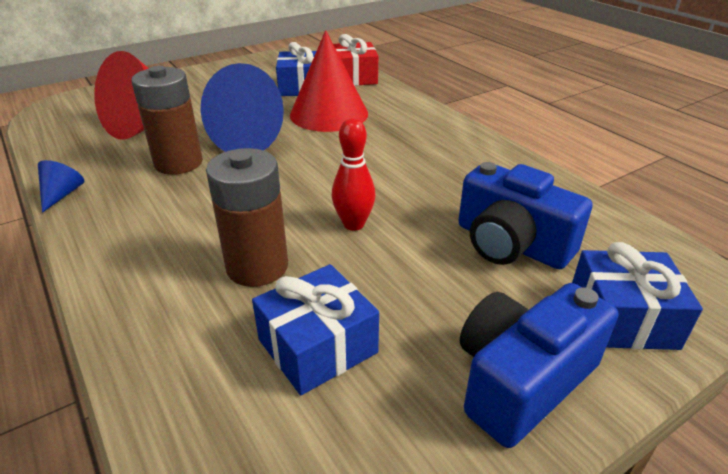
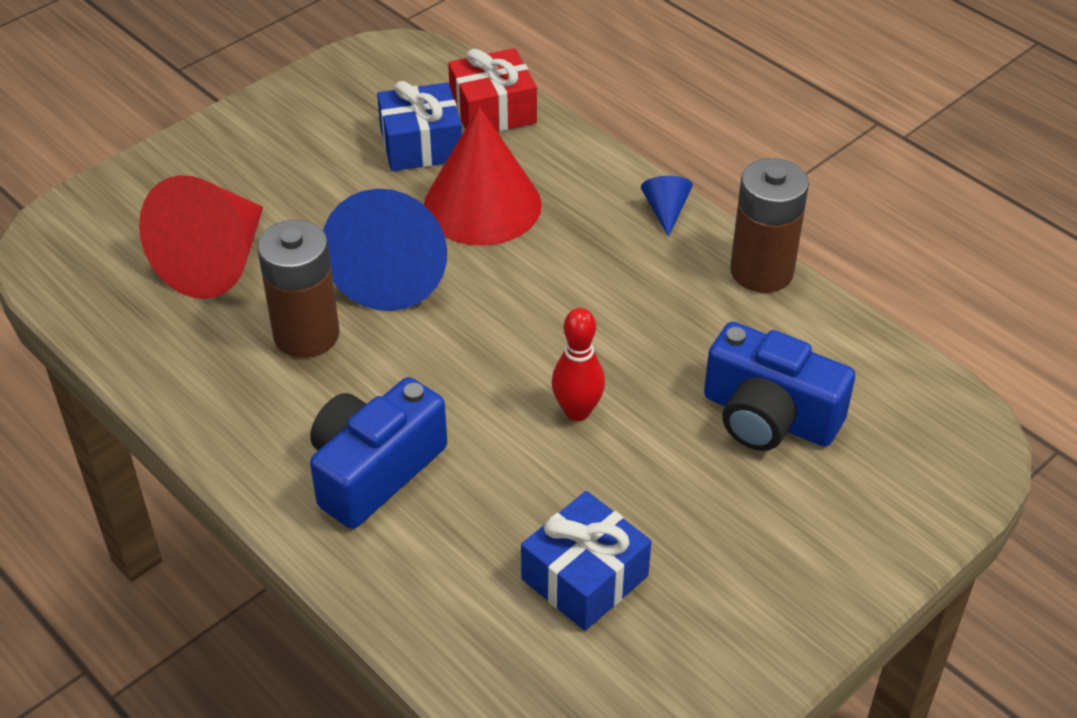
camera: 10 degrees left, 10 degrees up
(62, 195) = (179, 412): blue cone -> blue cone (666, 211)
(257, 267) = (483, 489): brown battery -> brown battery (761, 271)
(521, 380) = (793, 584): blue camera -> blue camera (374, 470)
(622, 318) = (891, 500): blue gift -> none

